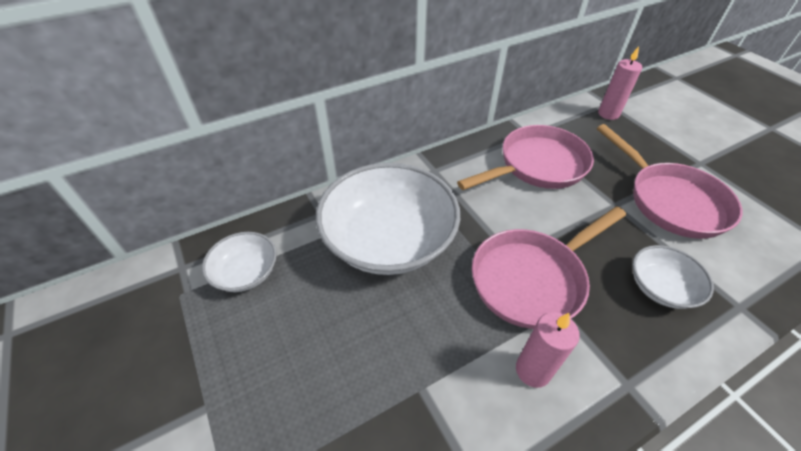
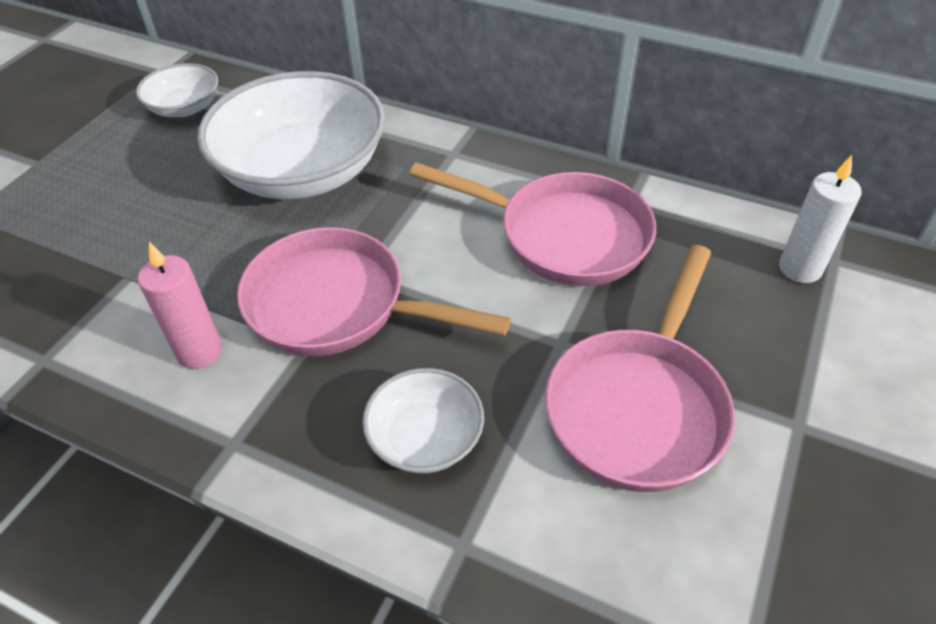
camera: 55 degrees right, 0 degrees up
(608, 114) = (800, 268): pink candle -> white candle

